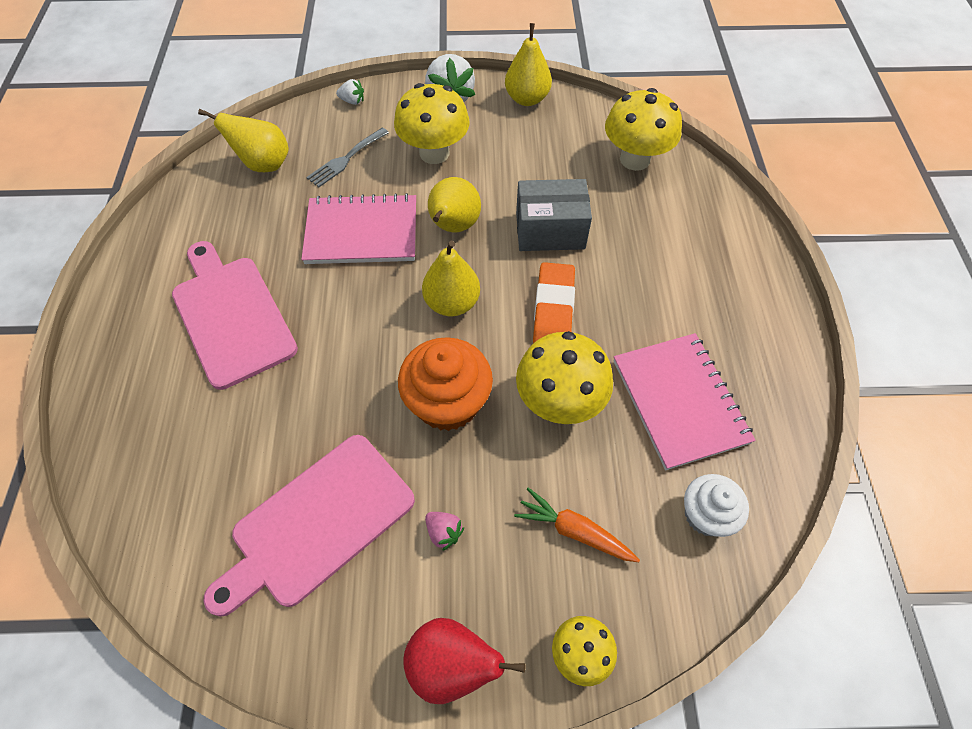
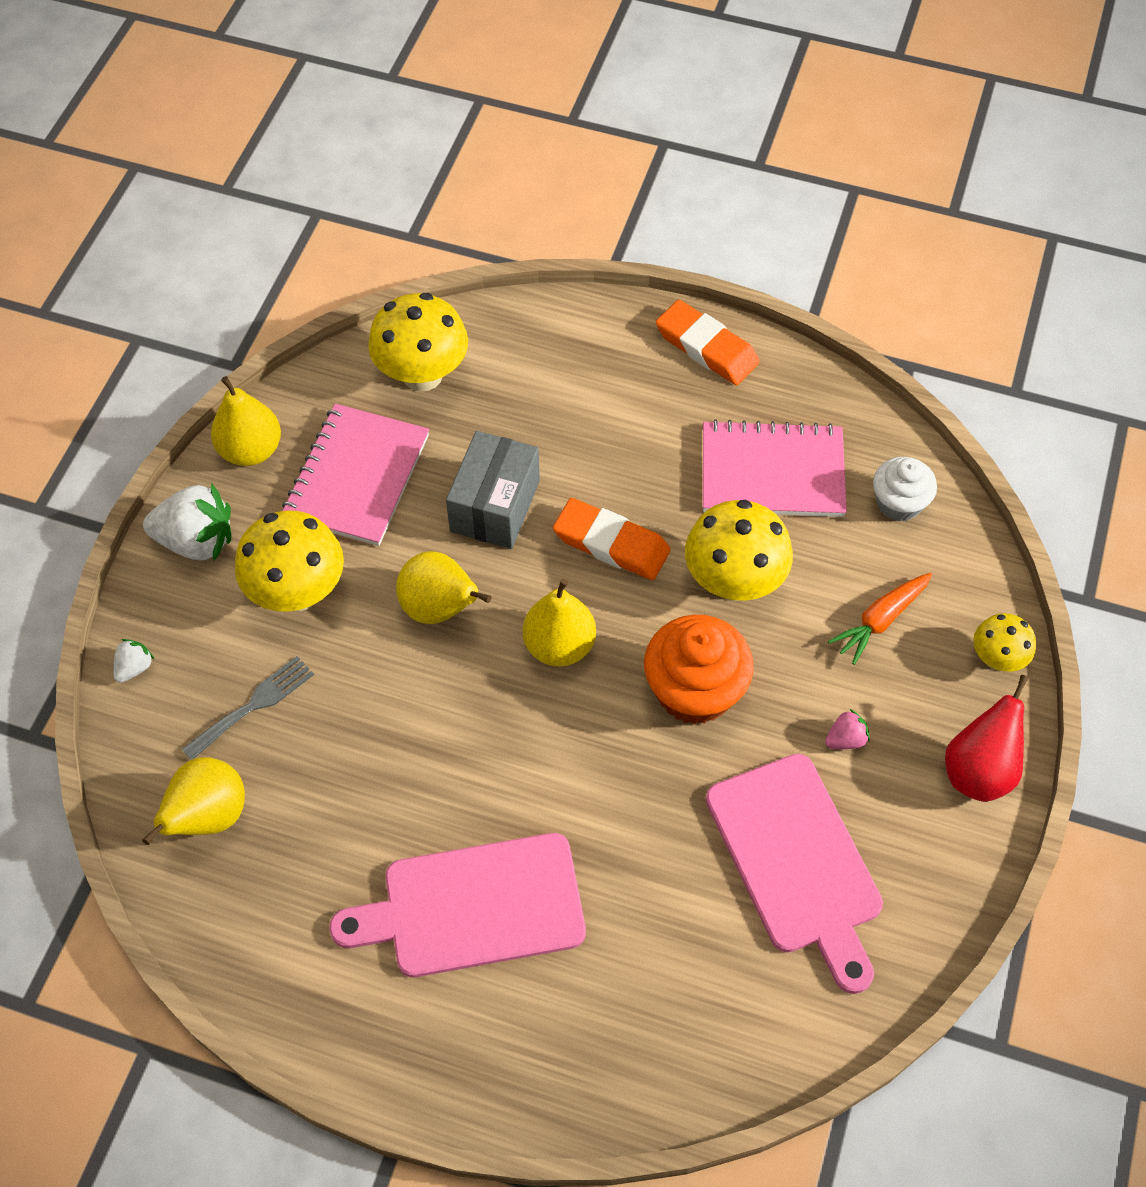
camera: 70 degrees left, 0 degrees up
(346, 159) = (254, 705): grey fork -> grey fork turned 105 degrees counterclockwise
(362, 232) = (400, 717): pink notebook -> pink notebook (357, 477)
(773, 319) = (706, 347): none -> orange eraser

